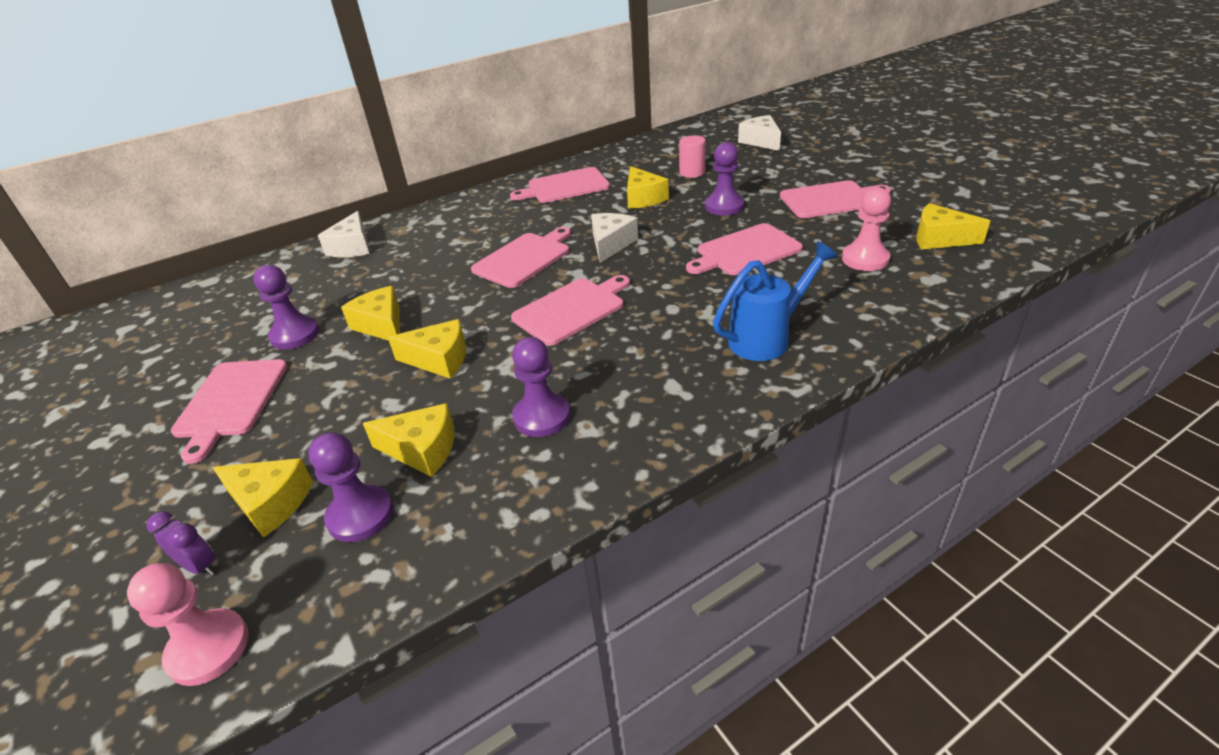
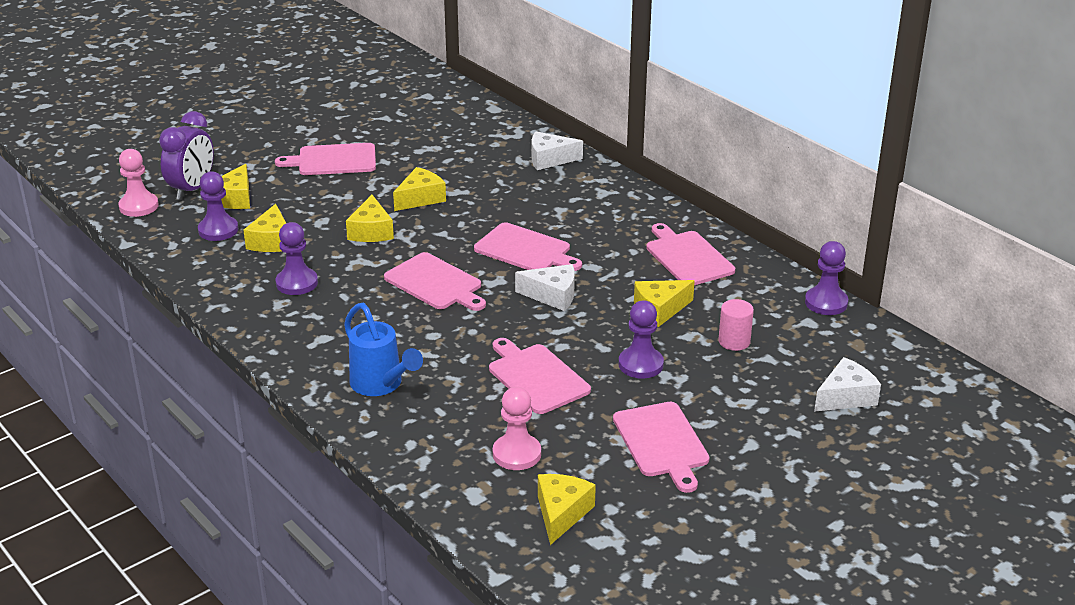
camera: 80 degrees right, 5 degrees down
(200, 566) = (192, 189): purple clock -> purple clock, size x1.98
(295, 335) = (411, 165): purple pawn -> purple pawn (826, 303)

